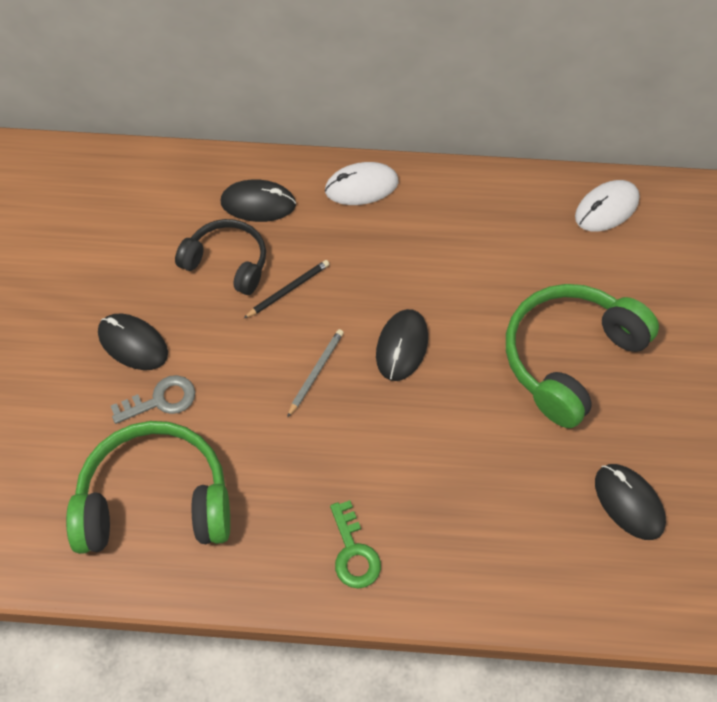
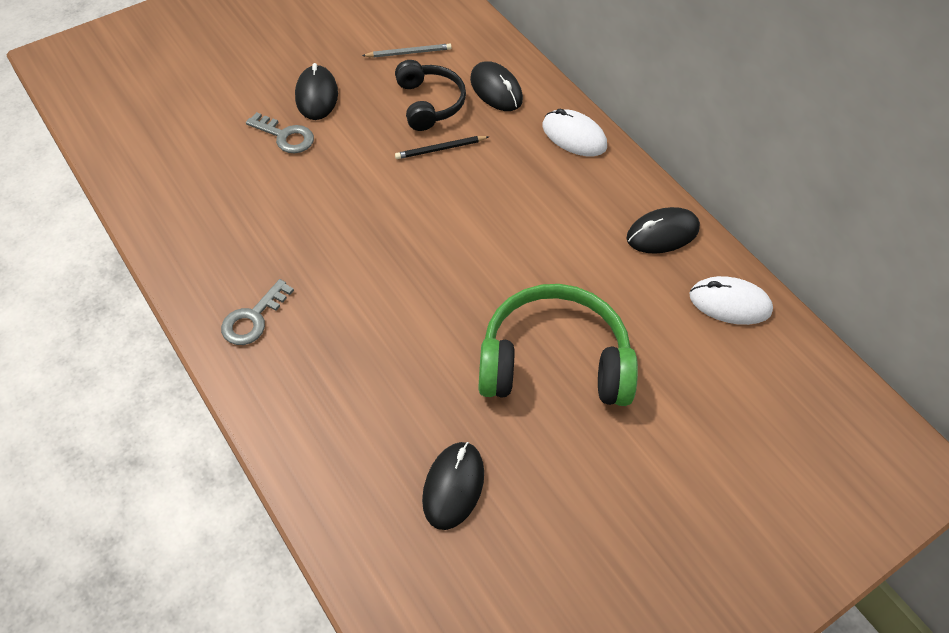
camera: 50 degrees right, 5 degrees down
(155, 501) = (204, 181): green headphones -> none
(288, 290) = (440, 149): black pencil -> black pencil turned 150 degrees clockwise
(316, 372) = (385, 206): grey pencil -> grey pencil (409, 53)
(354, 552) = (253, 318): green key -> grey key
(402, 346) = (457, 243): black mouse -> black mouse (662, 233)

